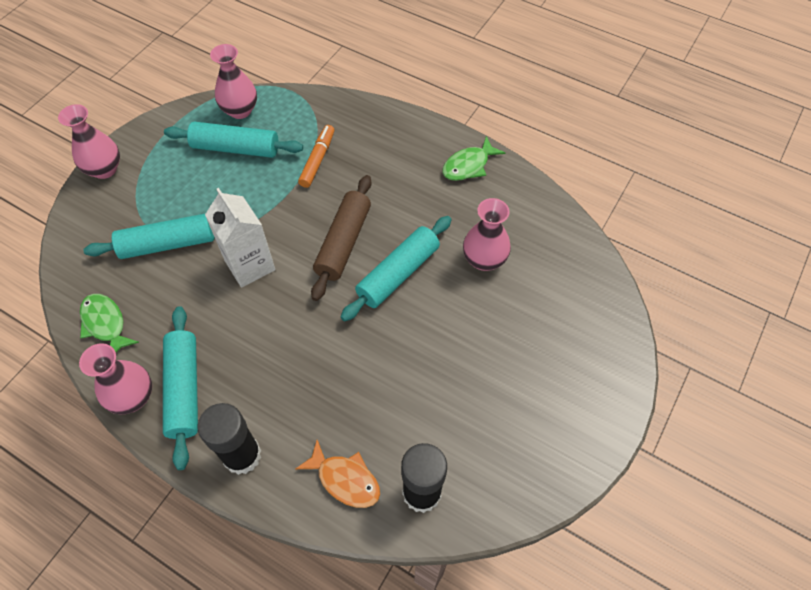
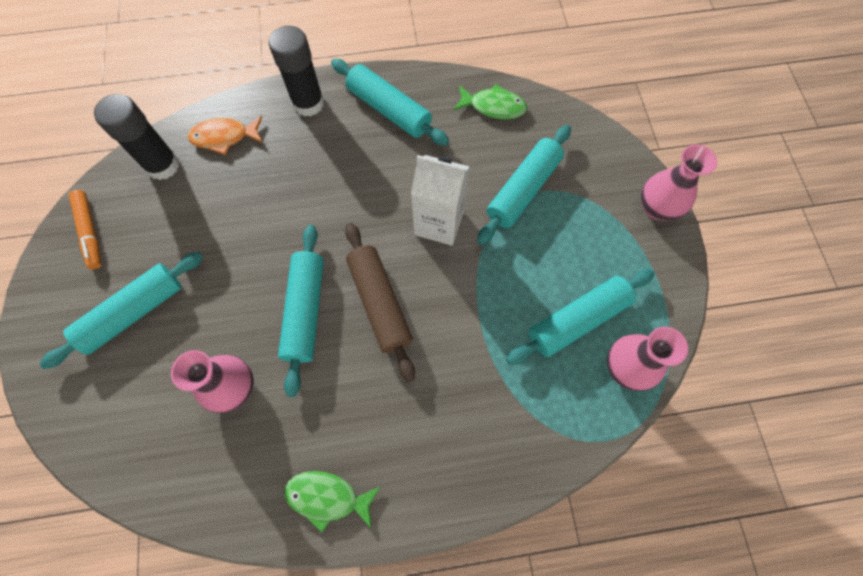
camera: 140 degrees right, 10 degrees up
(133, 397) = (418, 83): pink vase -> none
(317, 160) = (488, 372): orange marker -> orange marker (90, 232)
(468, 165) = (328, 497): green fish -> green fish turned 90 degrees counterclockwise
(526, 364) = (133, 312): none -> turquoise rolling pin

